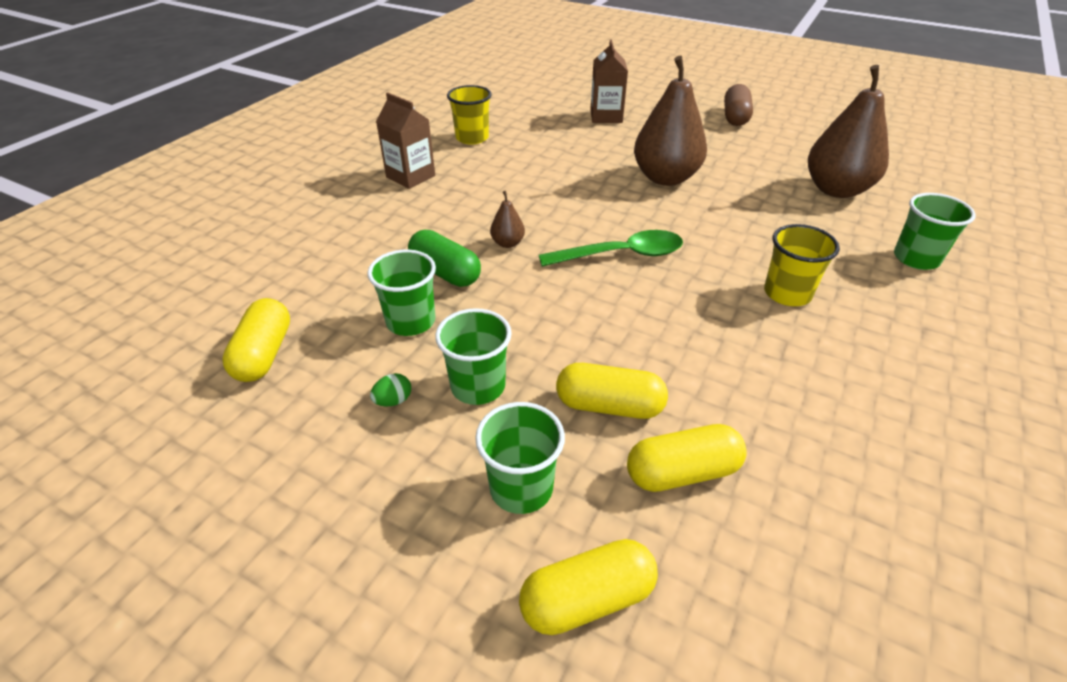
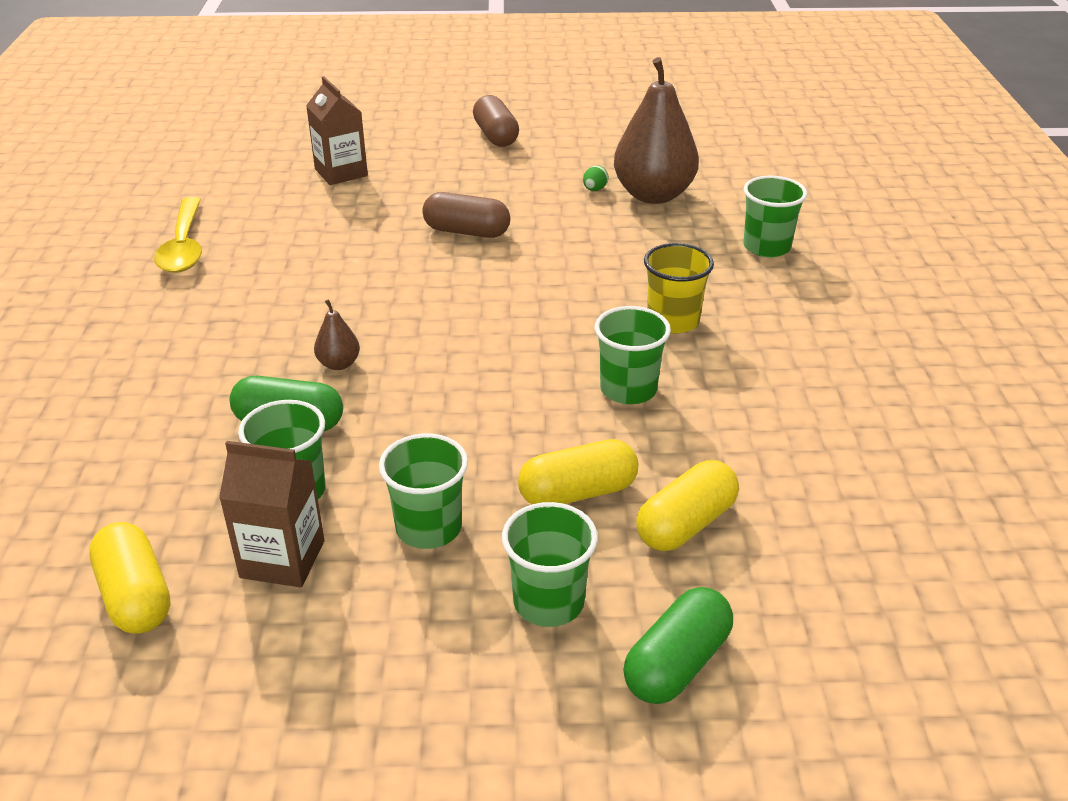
camera: 30 degrees left, 5 degrees down
(393, 401) = (345, 580): green egg -> green egg (594, 189)
(410, 176) = (140, 321): brown carton -> brown carton (282, 559)
(472, 138) = (184, 246): yellow cup -> yellow spoon
(587, 599) = (677, 663): yellow capsule -> green capsule
(621, 255) = (479, 335): green spoon -> none
(665, 178) = (467, 231): brown pear -> brown capsule
(710, 336) = (628, 389): none -> green cup

